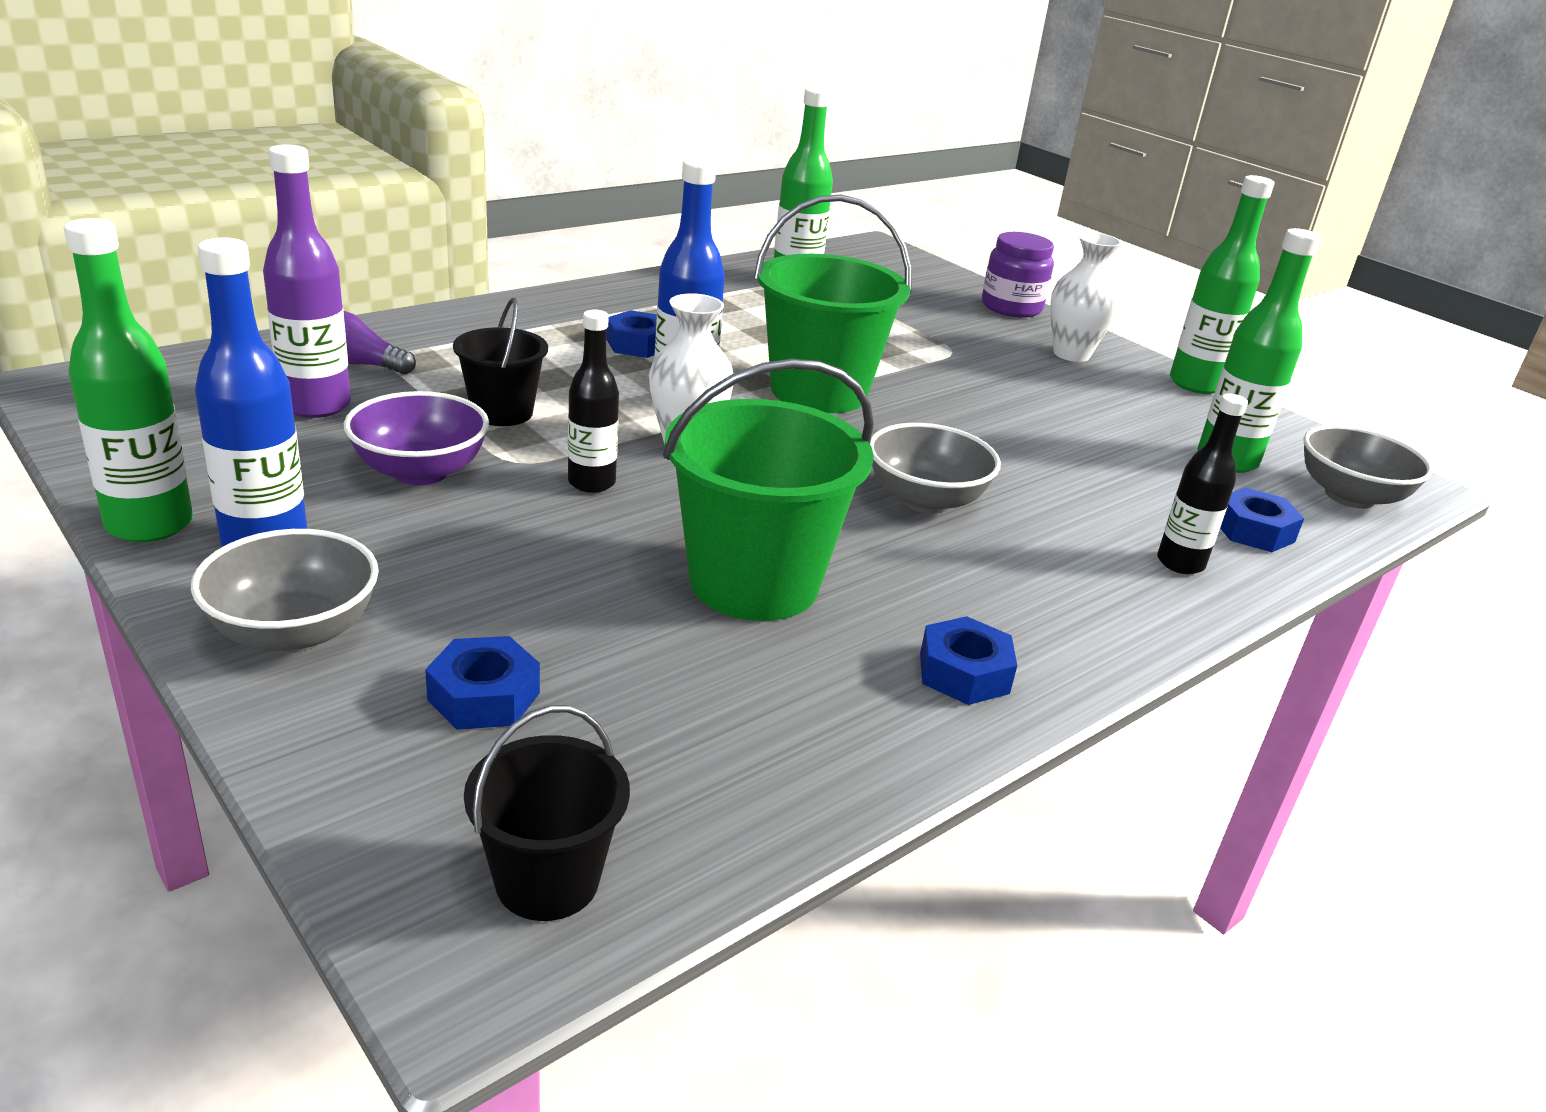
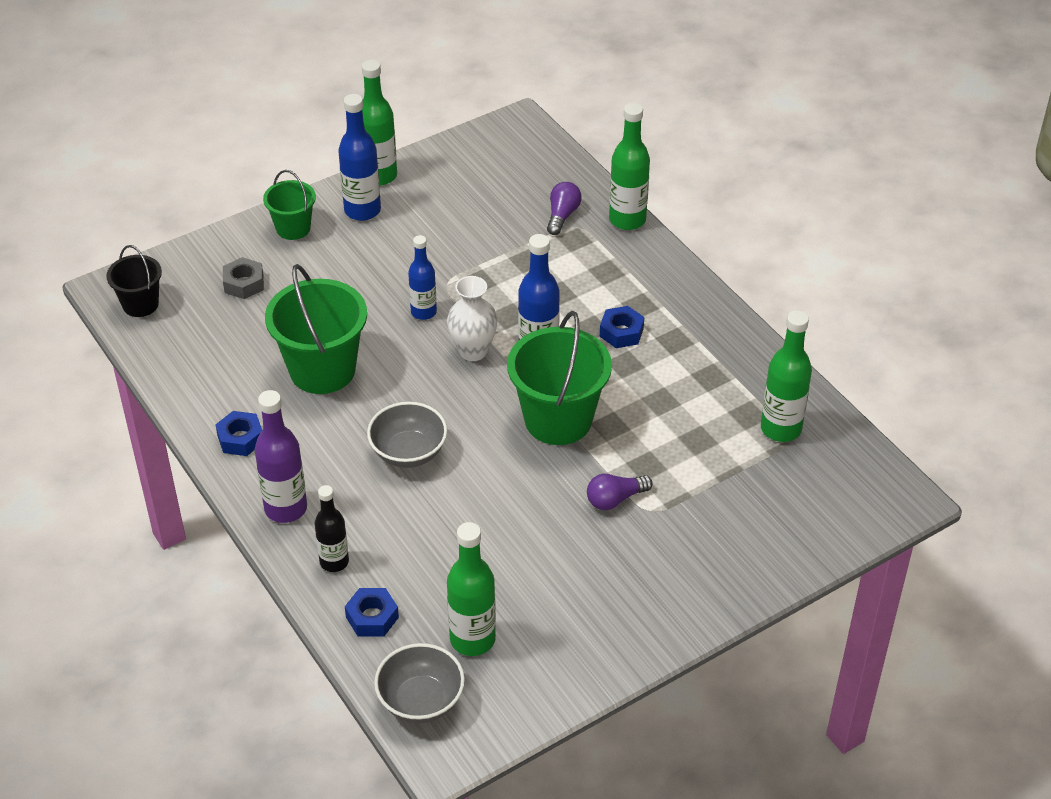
camera: 100 degrees right, 15 degrees up
(294, 632) = (293, 228): grey bowl -> green bucket
(316, 405) = (506, 206): purple bottle -> purple bottle (286, 508)
(420, 472) = (432, 250): purple bowl -> none
(484, 696) = (244, 283): blue nut -> grey nut
(502, 412) = (506, 275): black bucket -> none
(591, 483) = (423, 312): black bottle -> blue bottle
(945, 367) = (615, 499): none -> purple light bulb
(1011, 307) = (763, 574): purple jar -> none
(1071, 354) = (661, 592): white vase -> none
(1195, 384) = (613, 668): green bottle -> green bottle (627, 220)

